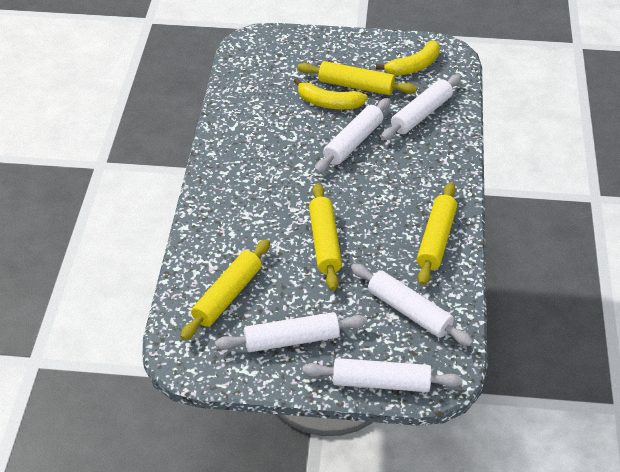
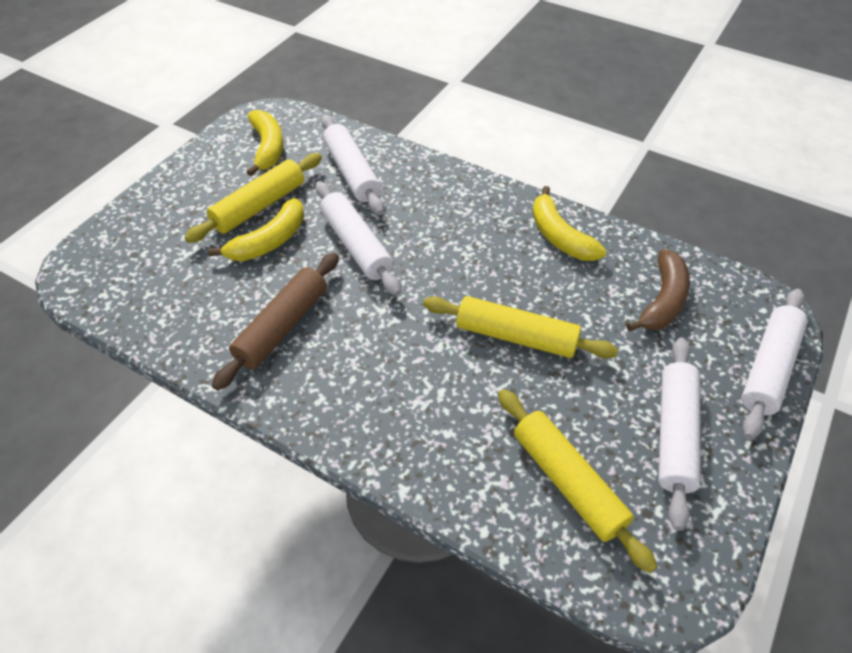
camera: 65 degrees left, 5 degrees up
(265, 136) = (282, 327): none -> brown rolling pin
(409, 311) = (662, 300): white rolling pin -> brown banana
(436, 240) = (559, 236): yellow rolling pin -> yellow banana

